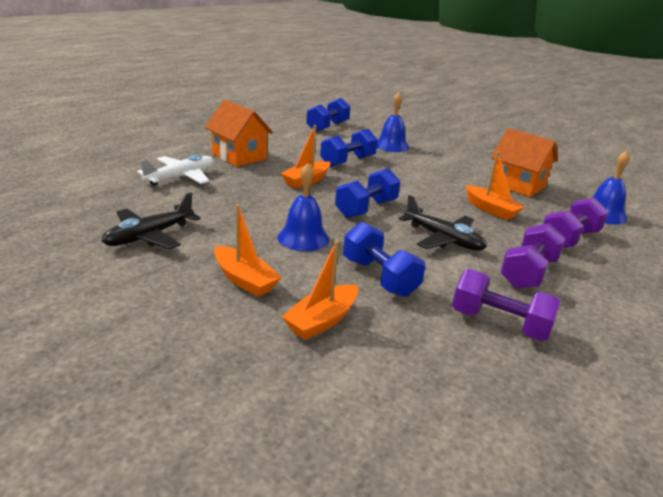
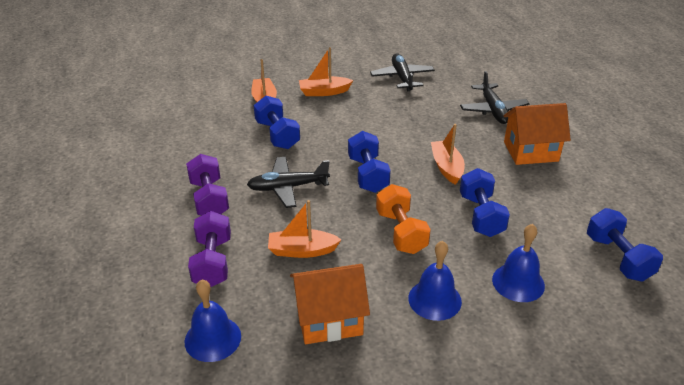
camera: 130 degrees right, 10 degrees up
(181, 177) = (493, 110): white plane -> black plane
(303, 238) = (350, 127): blue bell -> blue bell (434, 299)
(379, 277) = (277, 135): blue dumbbell -> blue dumbbell turned 60 degrees clockwise
(409, 182) = (401, 232): none -> orange dumbbell
(499, 324) = (191, 152): purple dumbbell -> none

